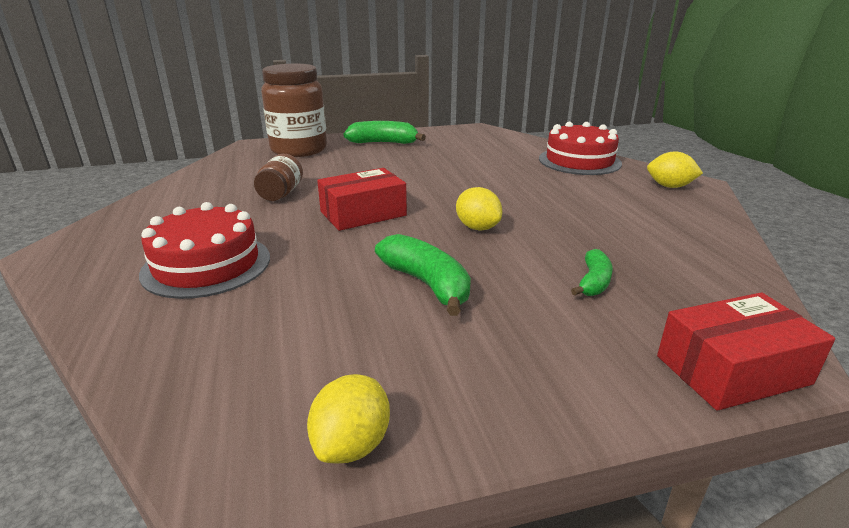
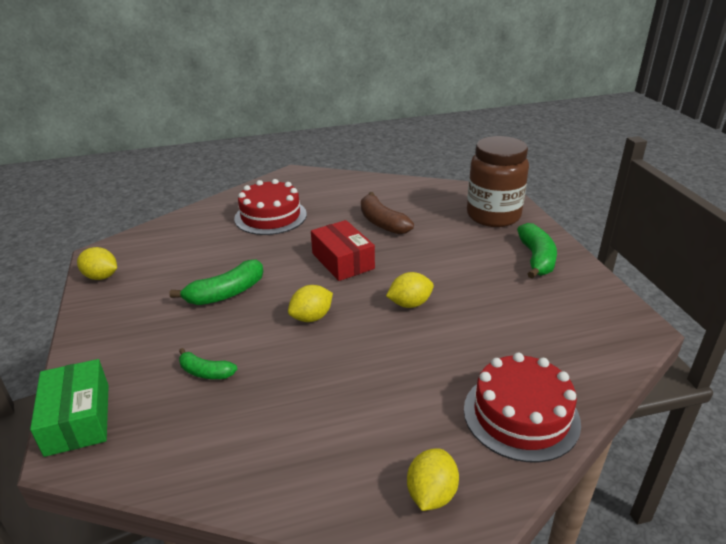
camera: 90 degrees right, 5 degrees up
(281, 194) = (382, 223): brown jar -> brown banana
(451, 186) = (410, 304): none -> yellow lemon
(732, 370) = (78, 419): red box -> green box

